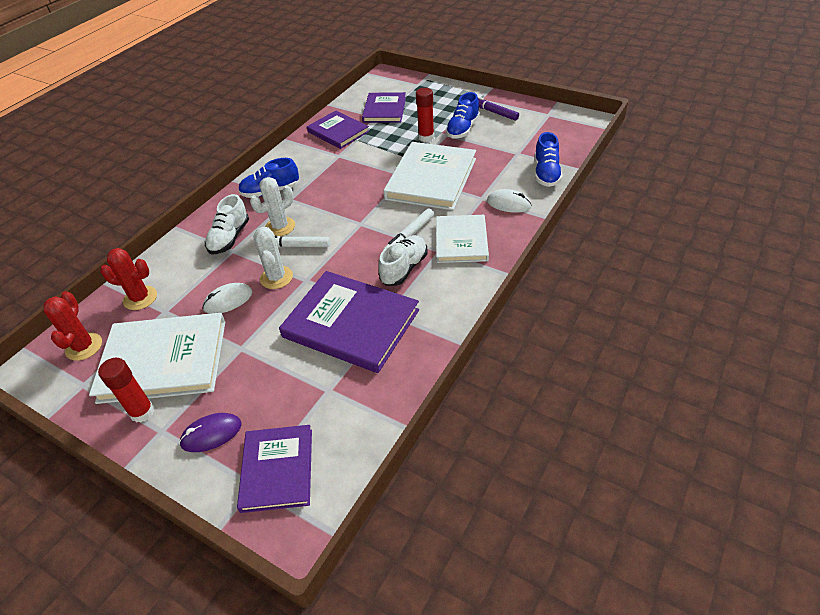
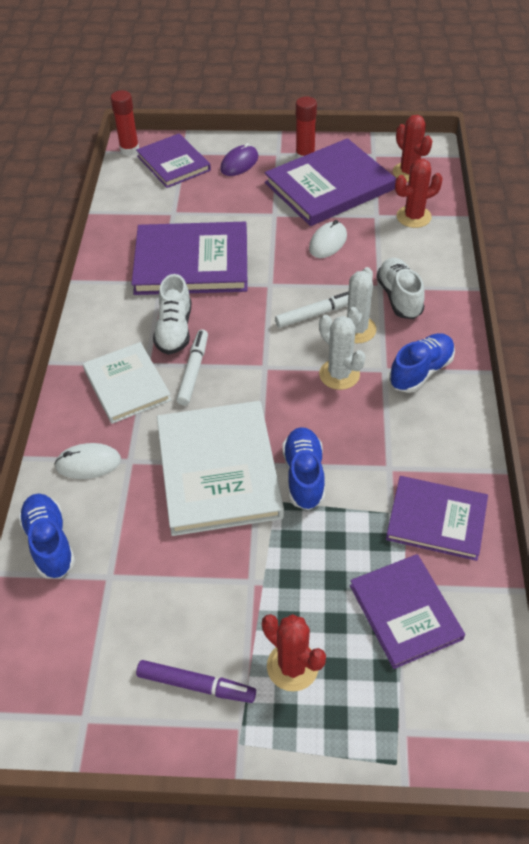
camera: 150 degrees right, 5 degrees up
(164, 360) = (329, 186): white book -> purple book
(276, 277) = (302, 276): white cactus -> white cactus (339, 374)
(426, 137) = (280, 560): red glue stick -> red glue stick (129, 150)
(447, 107) = (292, 666): none -> red cactus
(463, 129) = (228, 607): blue shoe -> blue shoe (304, 476)

